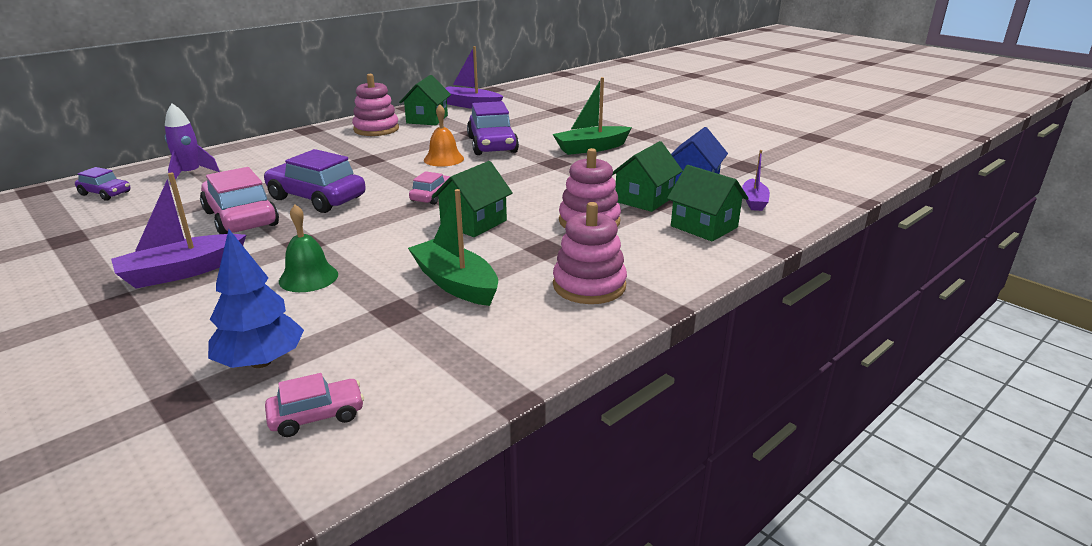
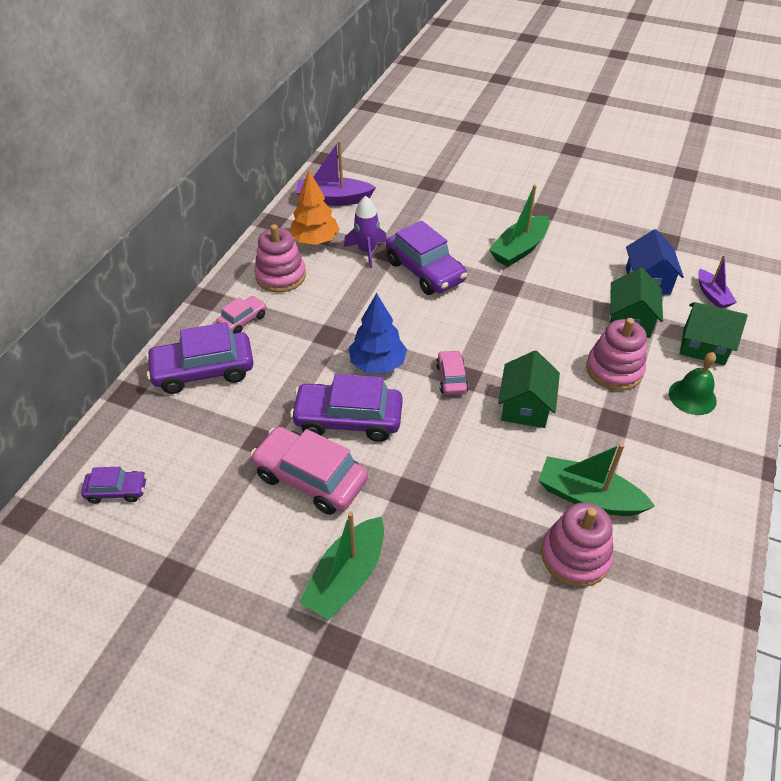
camera: 25 degrees left, 20 degrees up
(182, 272) = (346, 577): purple boat -> green boat
(190, 174) = (170, 424): purple rocket -> purple rocket (367, 251)
(252, 157) = (203, 371): none -> purple car
(261, 362) = (539, 655): blue tree -> blue tree (377, 364)
(308, 277) = (465, 538): green bell -> green bell (692, 397)
(317, 416) = (638, 690): pink car -> pink car (243, 320)
(427, 119) = (315, 241): green house -> orange tree
(443, 159) = (402, 311): orange bell -> none
(589, 286) = (686, 459): pink stacking toy -> pink stacking toy (575, 556)

